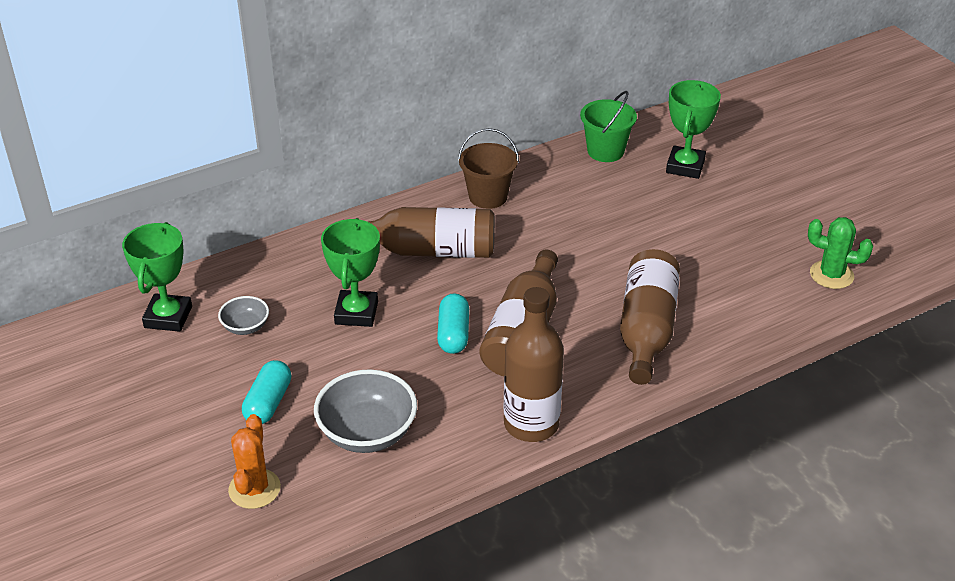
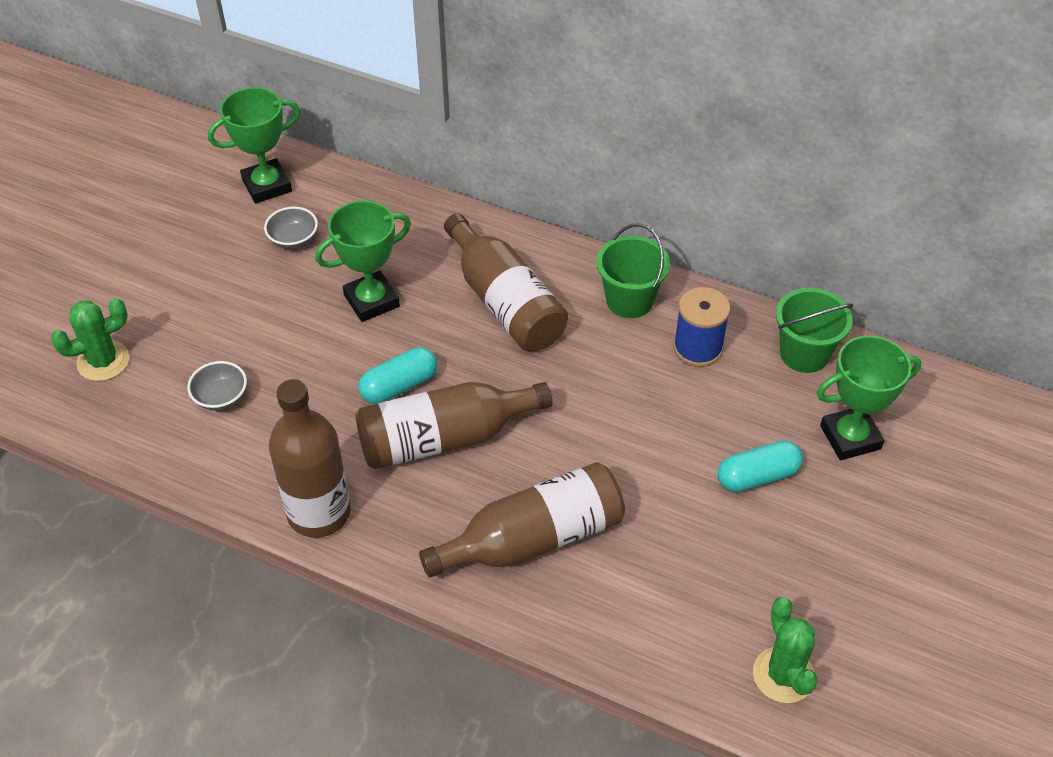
camera: 55 degrees right, 10 degrees up
(254, 489) = (103, 361): orange cactus -> green cactus
(268, 403) = (210, 310): turquoise capsule -> turquoise capsule (757, 476)
(367, 433) = (221, 397): grey bowl -> grey bowl, size x0.54
(488, 197) = (629, 300): brown bucket -> green bucket
(558, 189) = (698, 348): none -> blue spool

